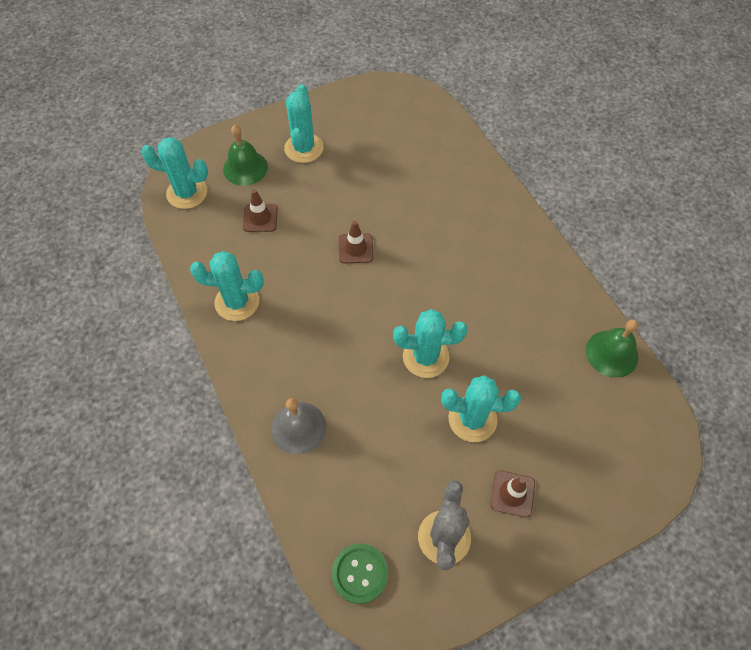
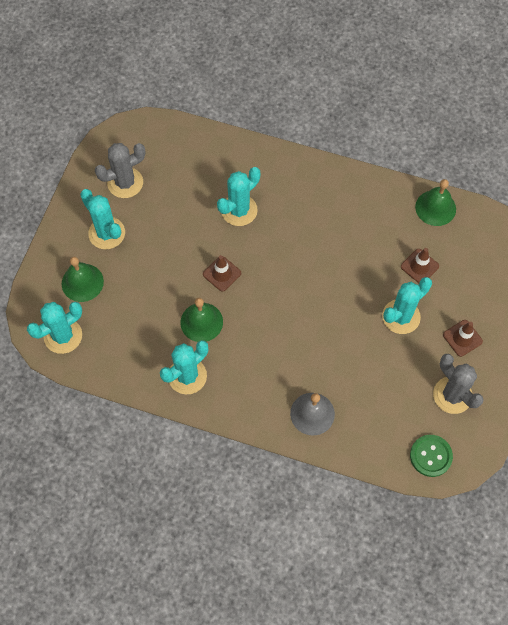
camera: 45 degrees left, 5 degrees up
(260, 218) = (135, 308): brown traffic cone -> brown traffic cone (419, 266)
(296, 271) = (201, 322): none -> green bell
(359, 124) = (125, 183): none -> grey cactus
(425, 357) = (338, 304): turquoise cactus -> turquoise cactus (239, 210)

